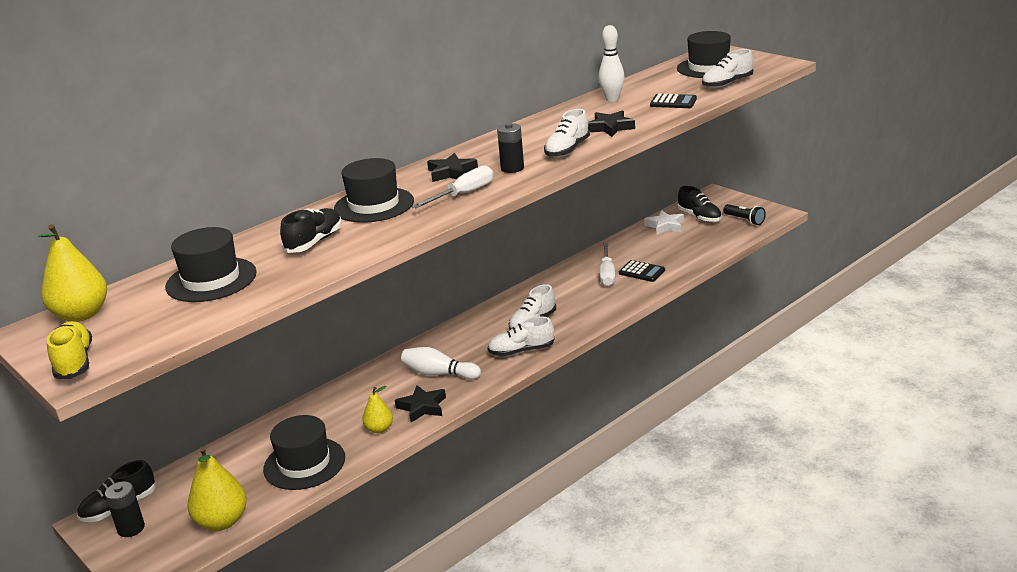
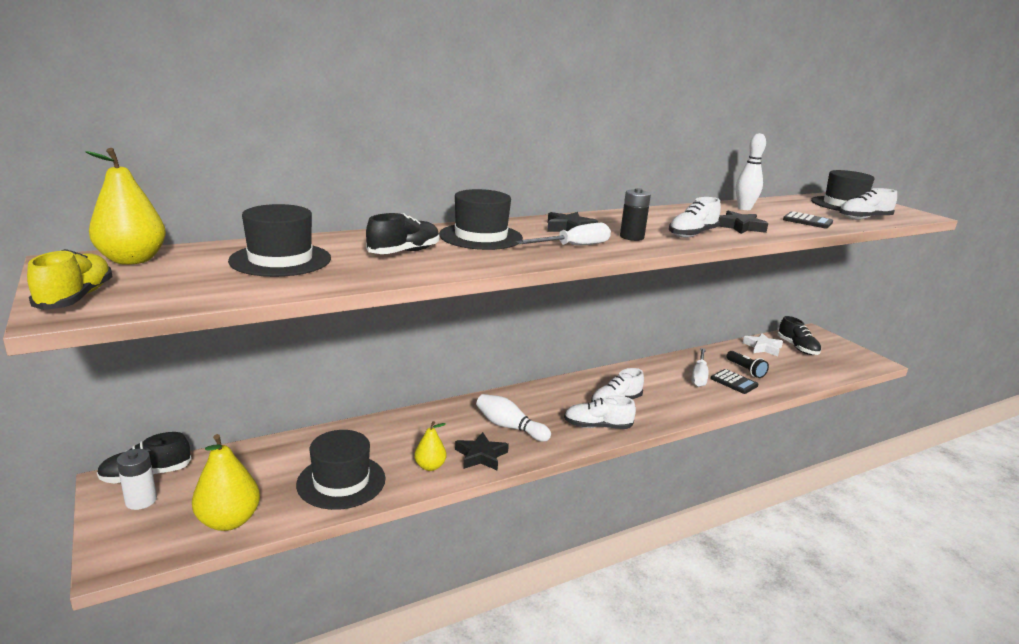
camera: 10 degrees right, 5 degrees down
(131, 528) = (141, 500): black battery -> white battery
(744, 220) = (842, 360): black flashlight -> black flashlight (745, 370)

